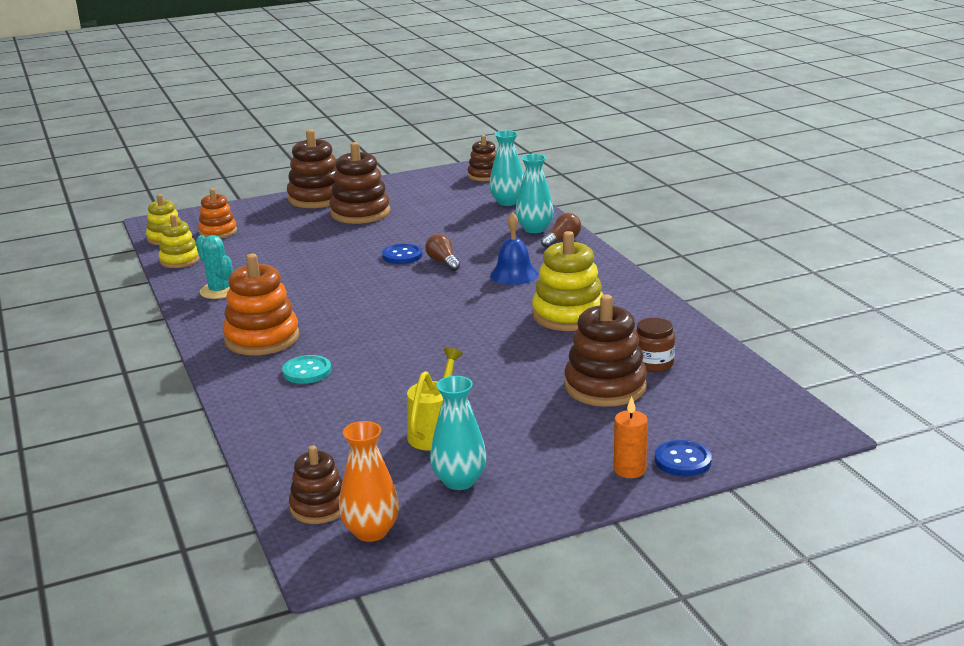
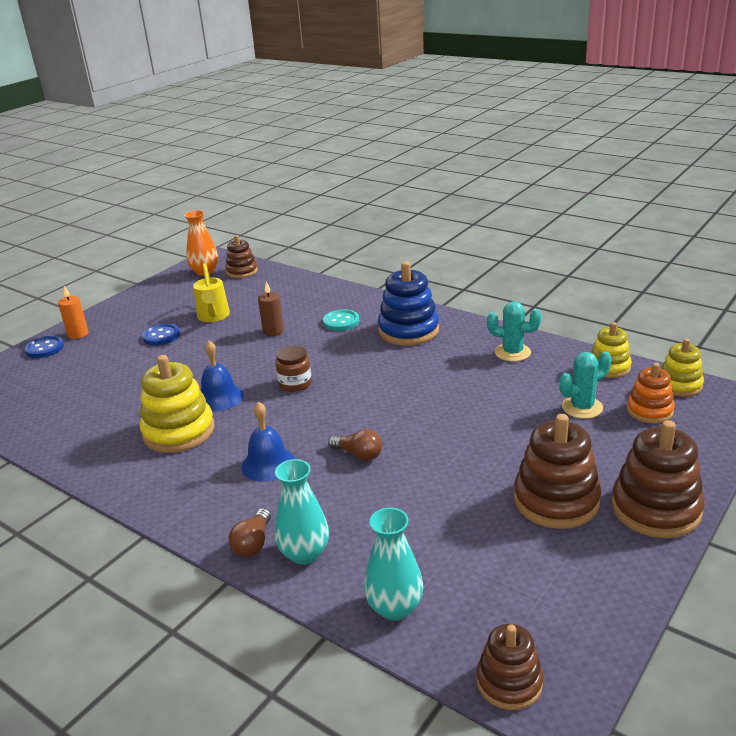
camera: 150 degrees right, 5 degrees up
(252, 245) = (582, 407): none -> turquoise cactus
(262, 338) = (408, 330): orange stacking toy -> blue stacking toy
(389, 385) = (273, 331): none -> brown candle
(402, 256) = (411, 448): blue button -> blue button (161, 336)
(459, 481) = (177, 301): turquoise vase -> none
(510, 332) = (219, 397): none -> blue bell
(605, 386) = (115, 378): brown stacking toy -> none
(653, 364) = (82, 408): brown jar -> brown jar (295, 384)

